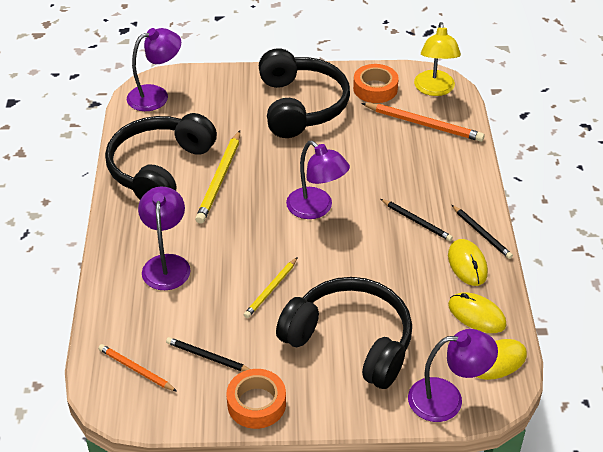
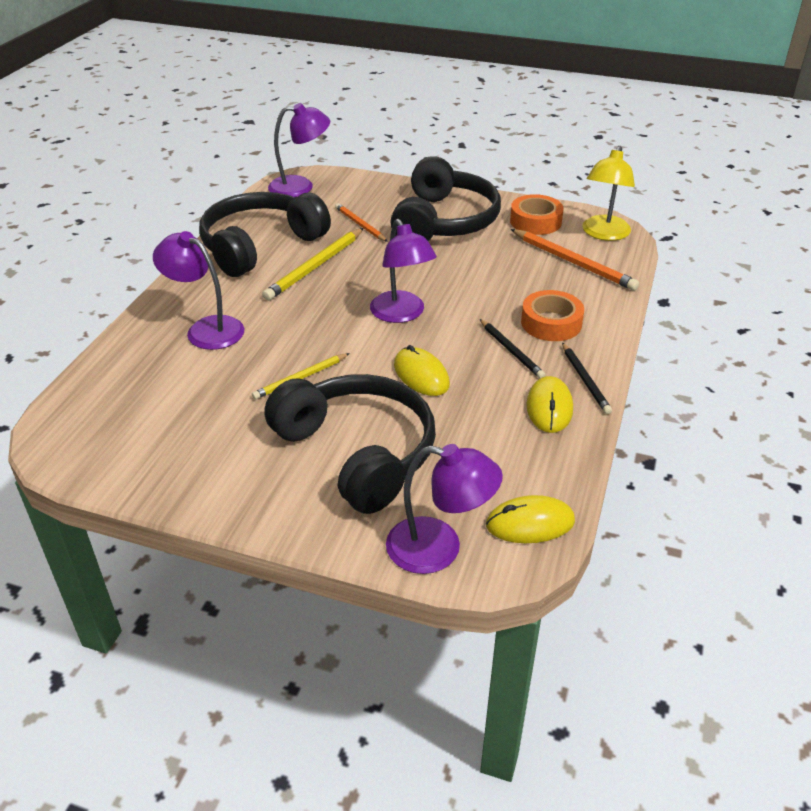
camera: 20 degrees right, 5 degrees down
(136, 369) = (100, 419): orange pencil -> orange pencil (360, 225)
(166, 264) = (206, 329): purple lamp -> purple lamp turned 75 degrees counterclockwise
(208, 357) = (185, 427): black pencil -> none
(256, 403) = (205, 489): orange tape -> orange tape (551, 323)
(476, 315) = (531, 464): yellow mouse -> yellow mouse (421, 375)

